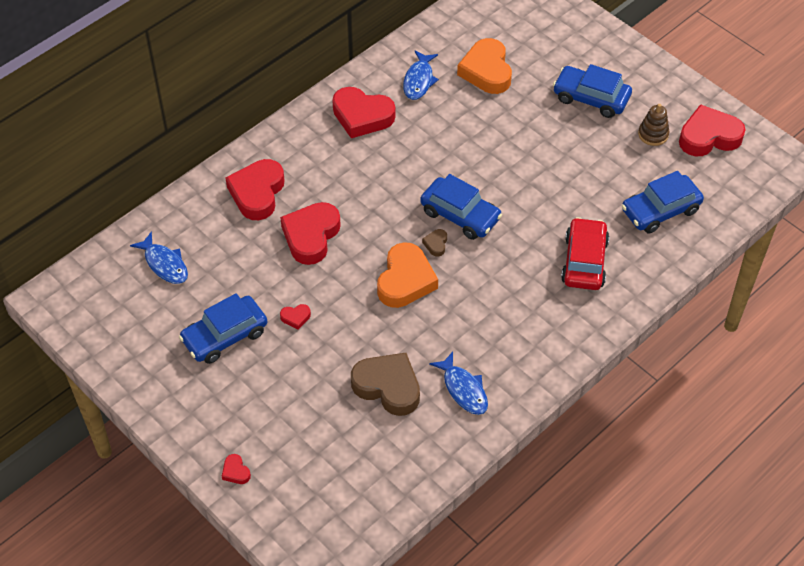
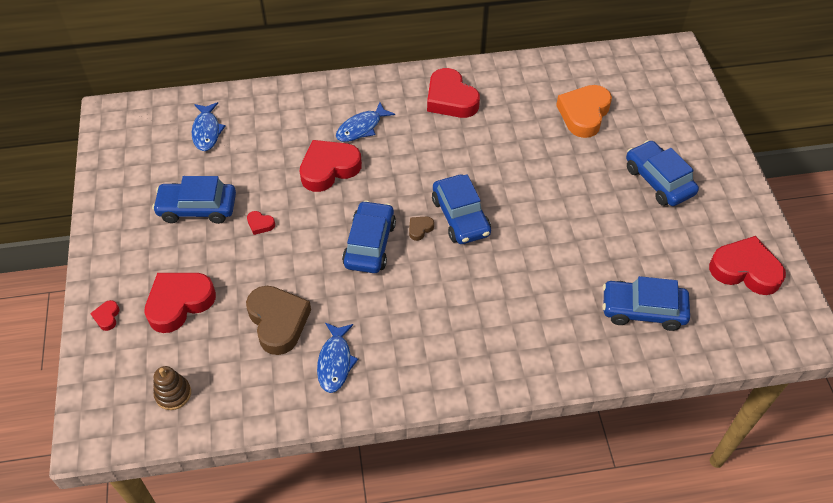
camera: 35 degrees right, 0 degrees up
(257, 193) = (319, 115): red heart -> red heart (179, 303)
(405, 280) = (369, 244): orange heart -> blue car
(419, 80) = (520, 94): blue fish -> blue fish (361, 128)
(584, 261) = (534, 315): red car -> none
(653, 134) = (691, 240): brown stacking toy -> brown stacking toy (173, 394)

